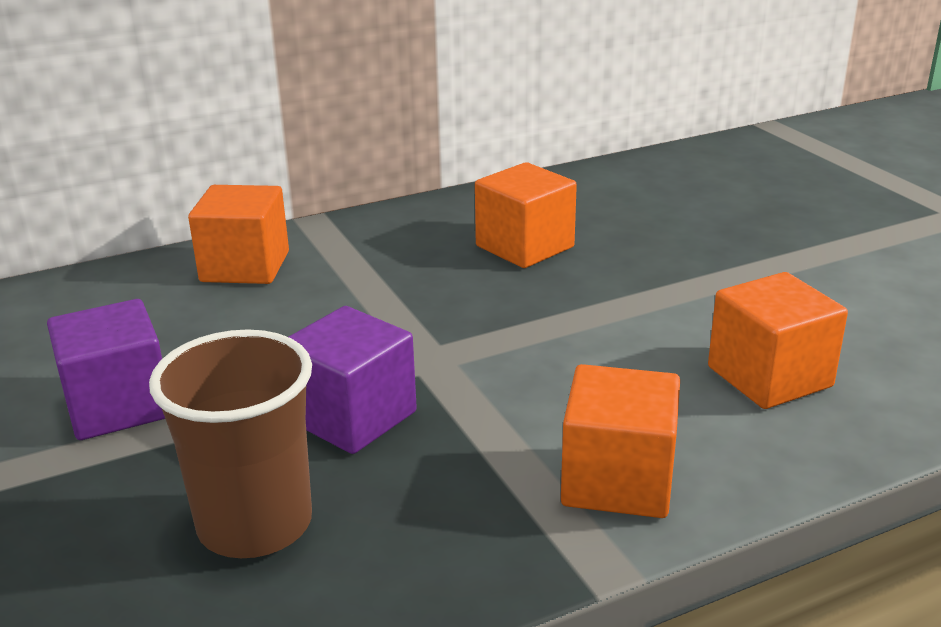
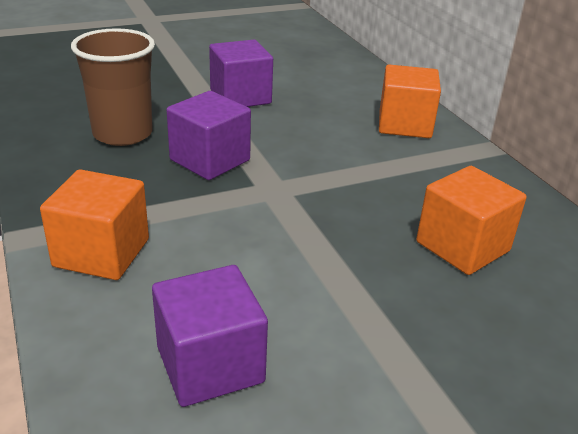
camera: 90 degrees right, 5 degrees up
(769, 377) = (210, 364): orange cube -> purple cube

